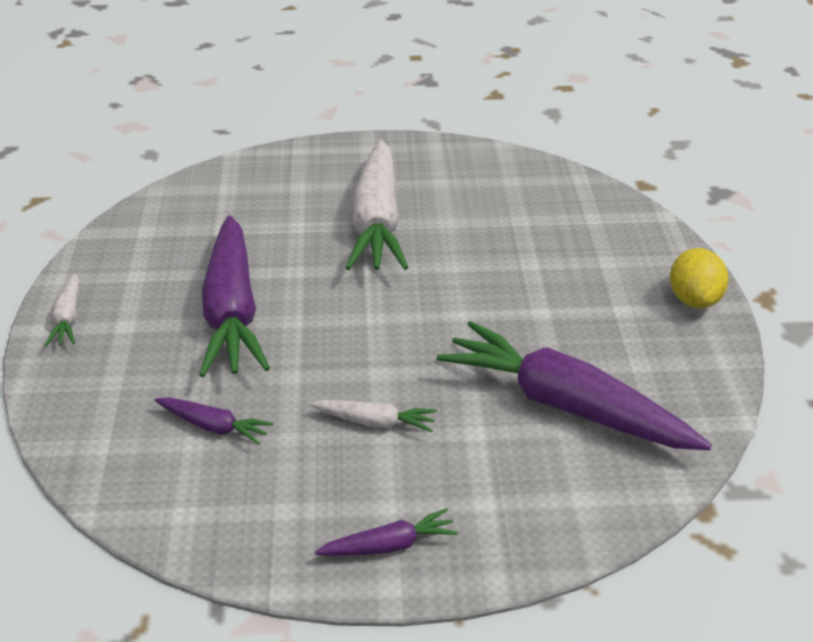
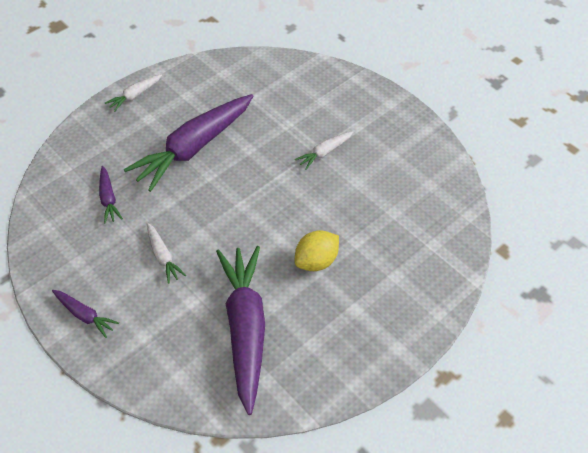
camera: 50 degrees right, 15 degrees up
(377, 222) = (324, 152): white carrot -> white carrot, size x0.45
(694, 300) = (400, 339): yellow lemon -> yellow lemon (316, 261)

